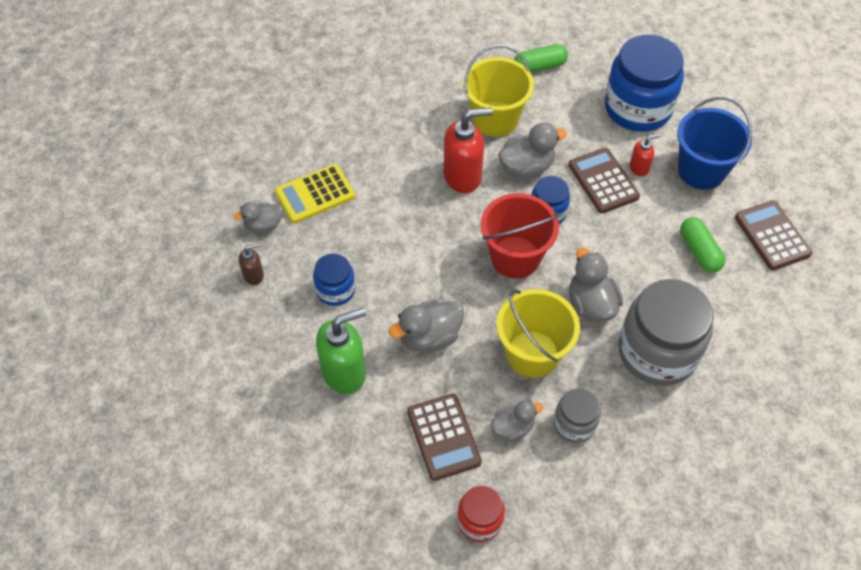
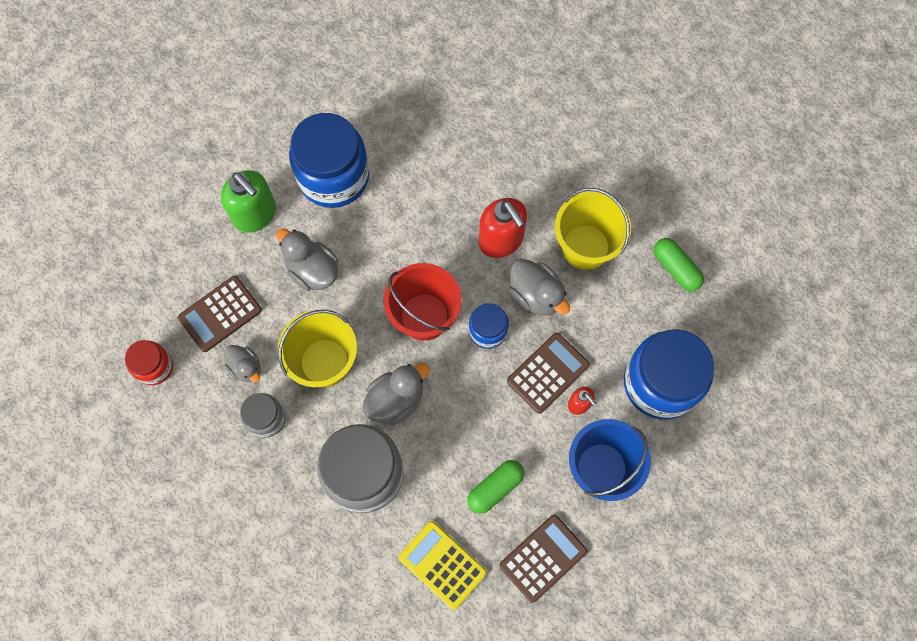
camera: 70 degrees right, 15 degrees up
(254, 275) = (325, 106): brown soap dispenser -> none
(263, 225) = (379, 92): grey duck -> none
(315, 194) = (429, 120): yellow calculator -> yellow calculator (442, 565)
(335, 290) = (333, 176): blue jar -> blue jar, size x1.96

